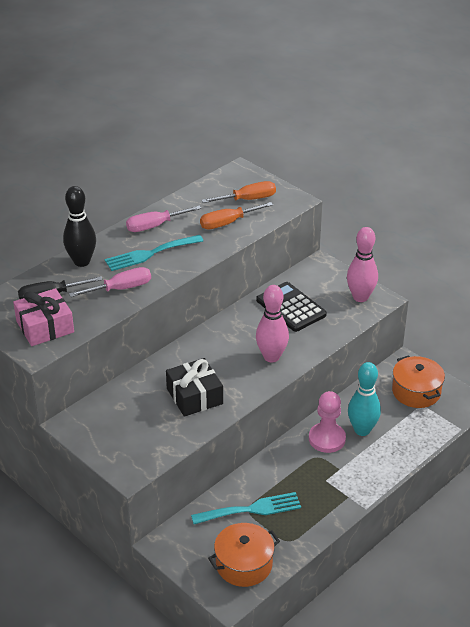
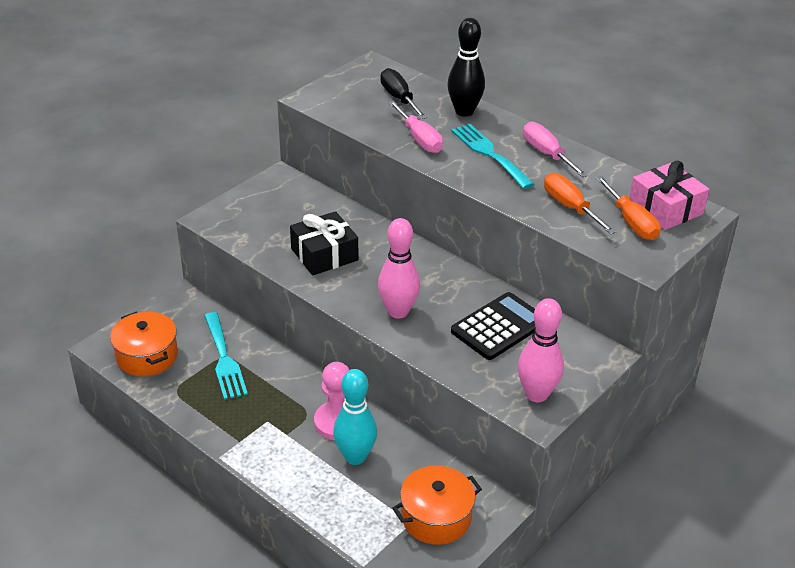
camera: 85 degrees right, 0 degrees up
(45, 327) = (349, 100): pink gift -> pink gift (665, 208)

